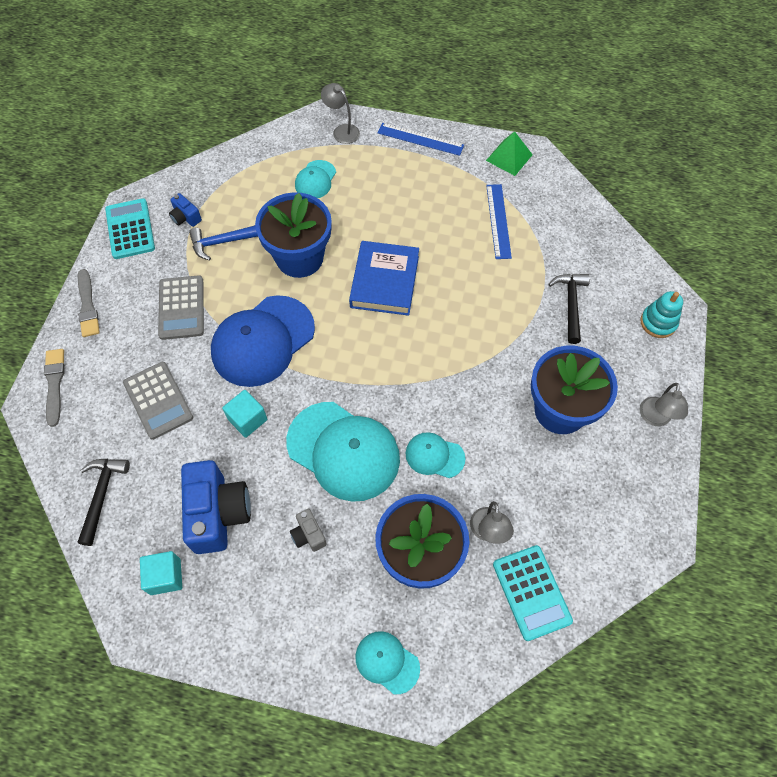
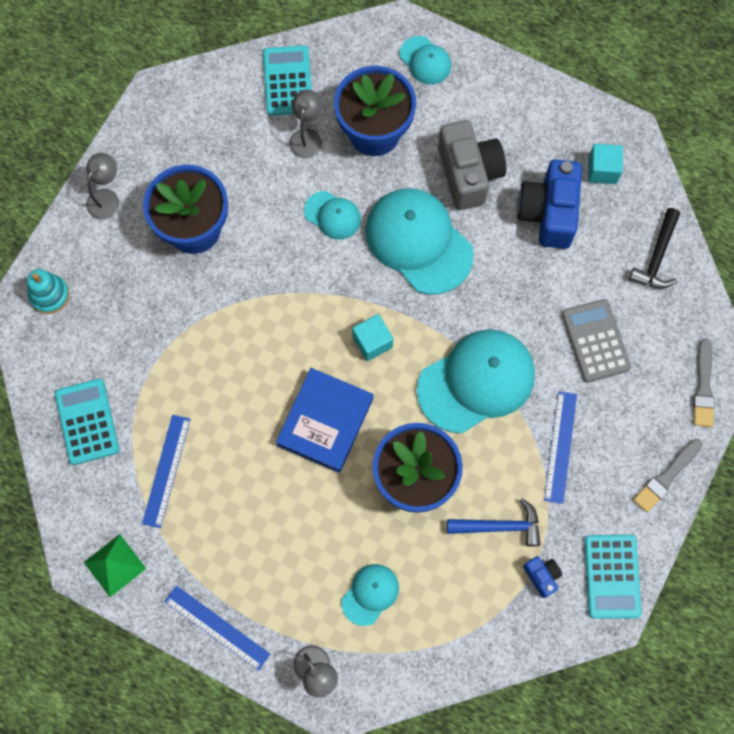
camera: 165 degrees left, 10 degrees up
(88, 306) = (666, 477): grey brush -> grey brush turned 135 degrees counterclockwise
(181, 308) = (560, 447): grey calculator -> blue ruler
(247, 419) = (507, 297): turquoise cube -> turquoise cube (372, 342)
(263, 341) = (476, 381): blue cap -> turquoise cap
(308, 535) = (468, 174): grey camera -> grey camera, size x2.16
(570, 304) = (131, 340): black hammer -> none
(576, 239) = (87, 421): none -> turquoise calculator

